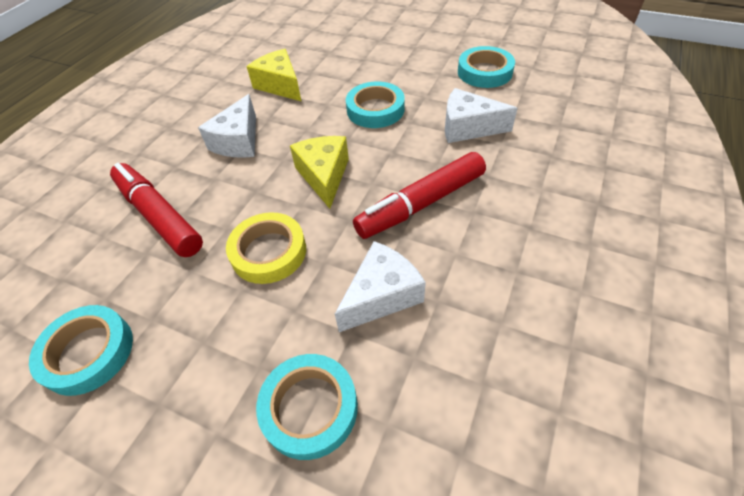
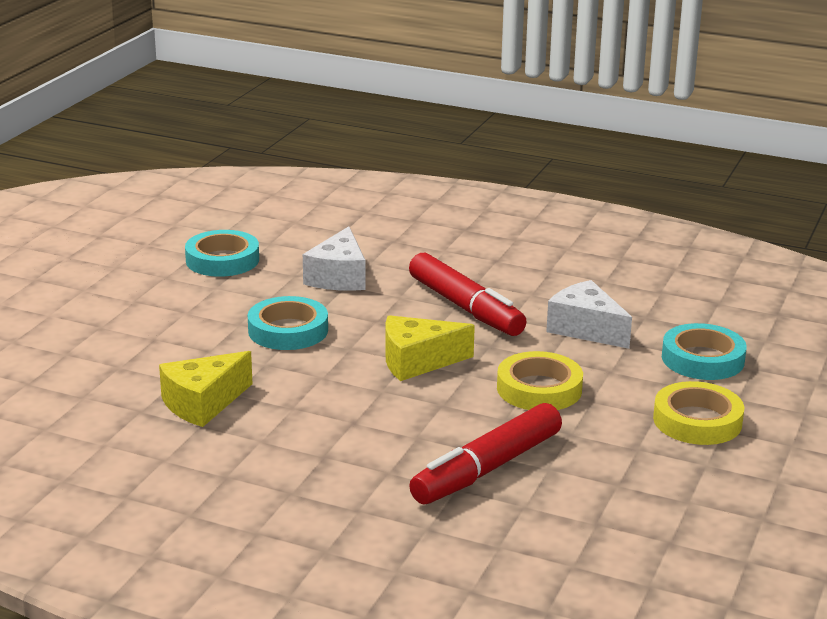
camera: 95 degrees left, 25 degrees down
(88, 352) = (684, 480): turquoise tape -> none
(182, 380) = (697, 421): none -> yellow tape
(238, 141) = (339, 426): white cheese -> none

